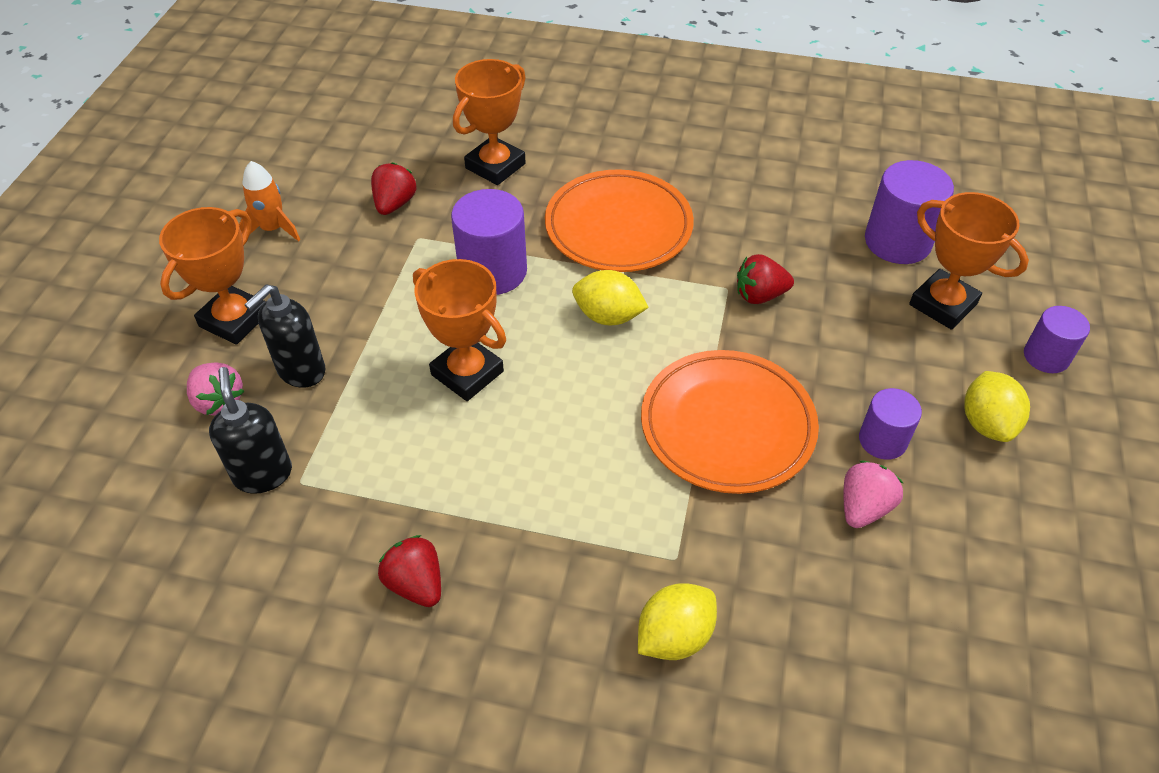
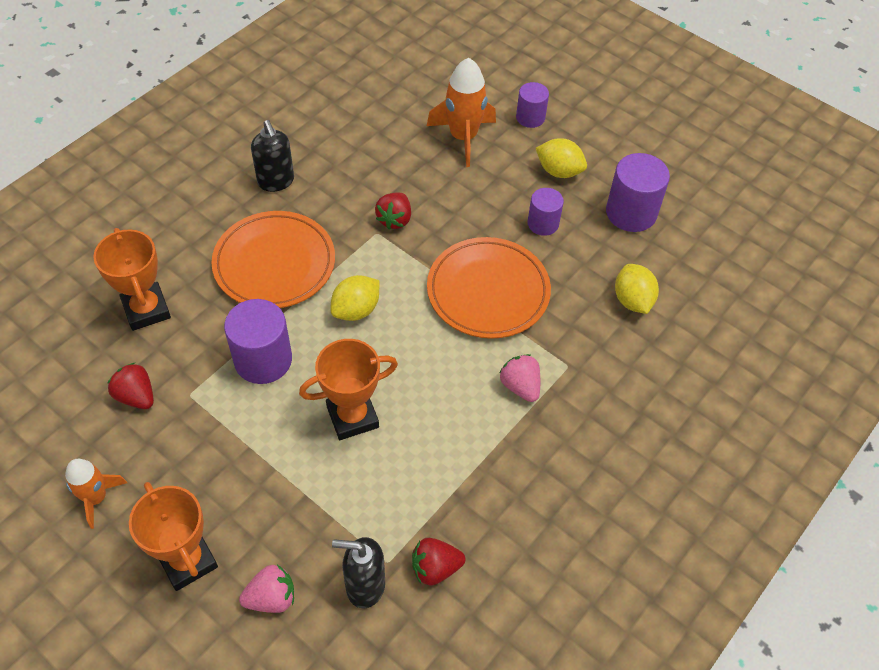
camera: 65 degrees left, 5 degrees up
(301, 371) = (278, 527): black soap dispenser -> black soap dispenser (276, 181)
(416, 584) = (512, 517): red strawberry -> red strawberry (435, 568)
(674, 636) = (617, 392): yellow lemon -> yellow lemon (632, 300)
(863, 507) = (582, 258): pink strawberry -> pink strawberry (520, 386)
(897, 242) = (399, 127): purple cylinder -> purple cylinder (631, 213)
(943, 304) = (463, 137): orange trophy -> orange rocket

